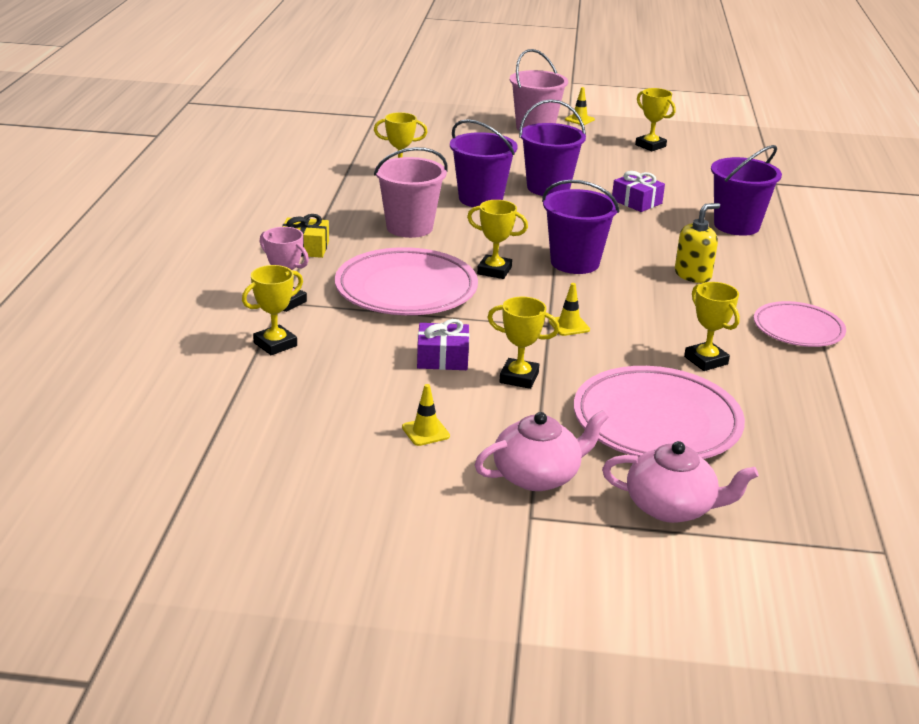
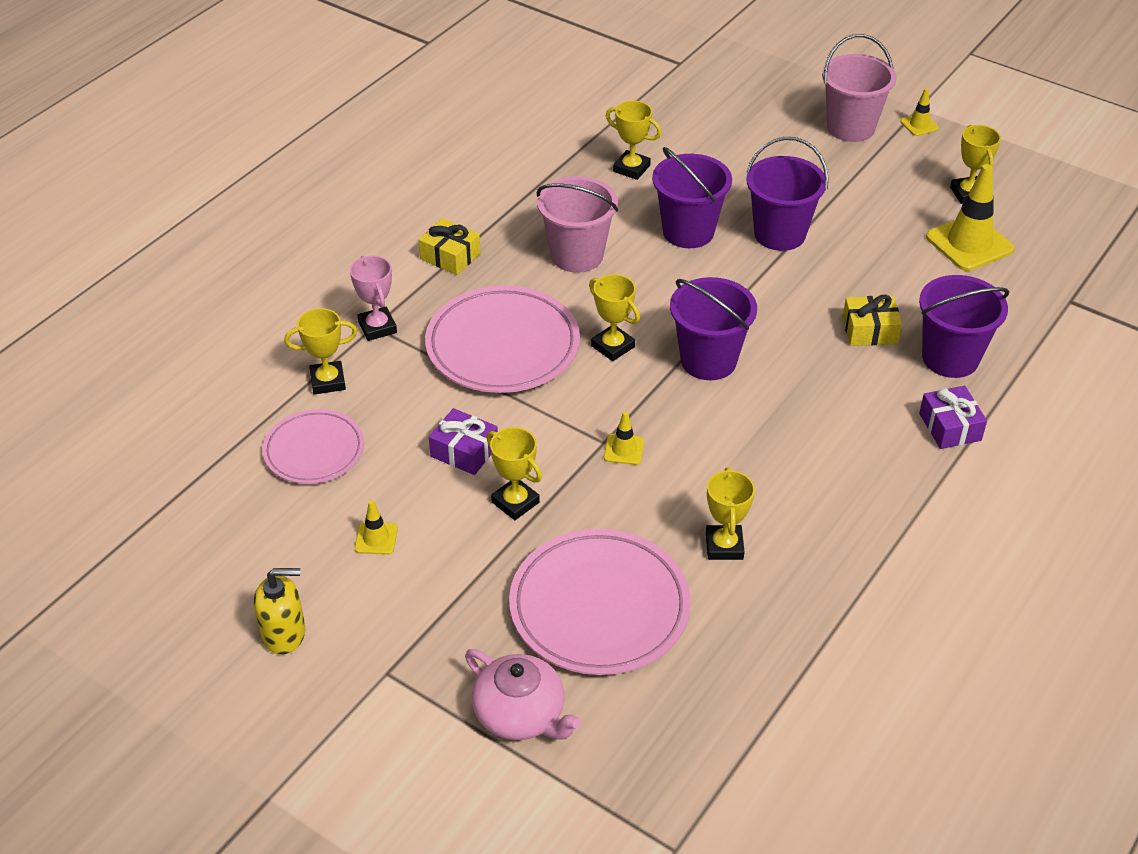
camera: 30 degrees right, 15 degrees up
(538, 476) = (432, 629): pink teapot -> none
(636, 202) = (864, 285): purple gift -> purple gift (950, 427)
(668, 223) = (869, 330): none -> yellow gift
(680, 168) = (969, 243): none -> yellow traffic cone
(693, 275) = (824, 419): yellow soap dispenser -> yellow soap dispenser (284, 633)
(798, 329) = (869, 538): pink plate -> pink plate (314, 451)

